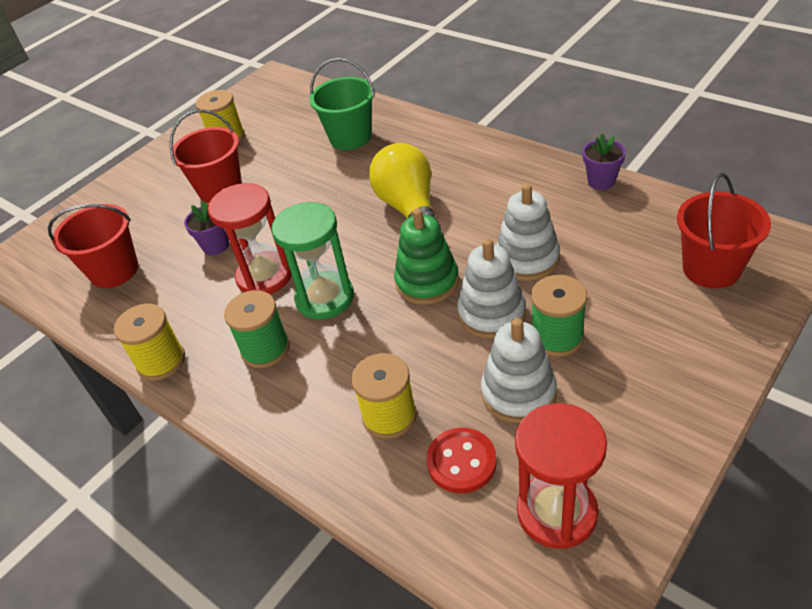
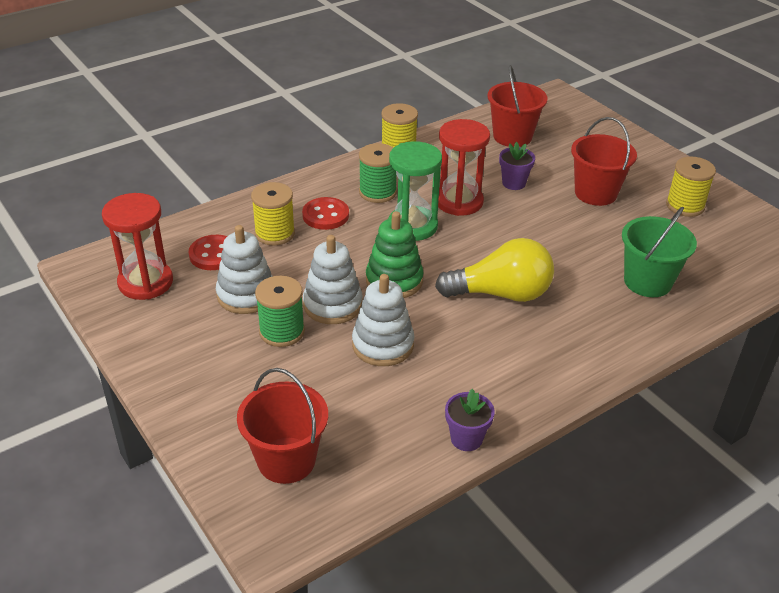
camera: 100 degrees right, 5 degrees down
(331, 380) = (325, 215): none -> red button

